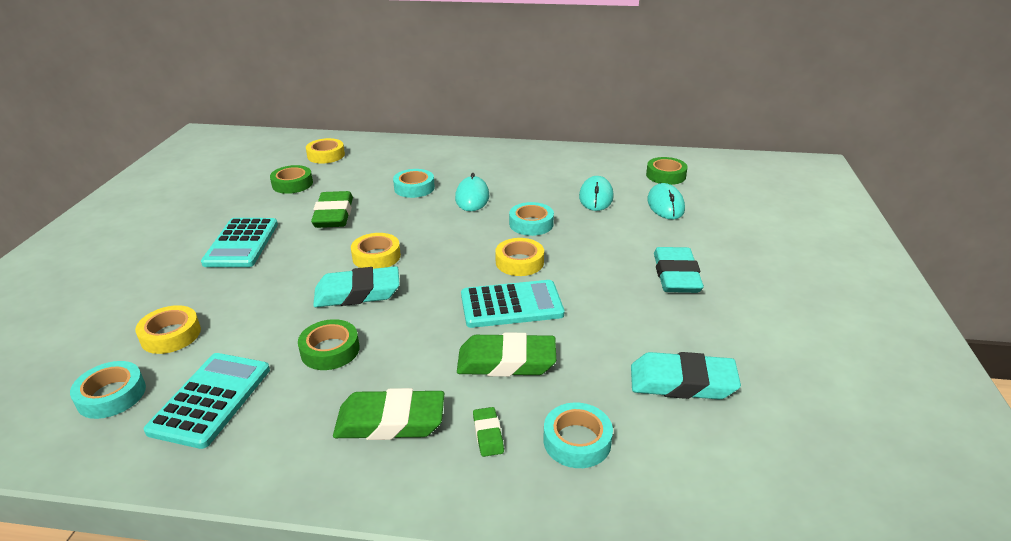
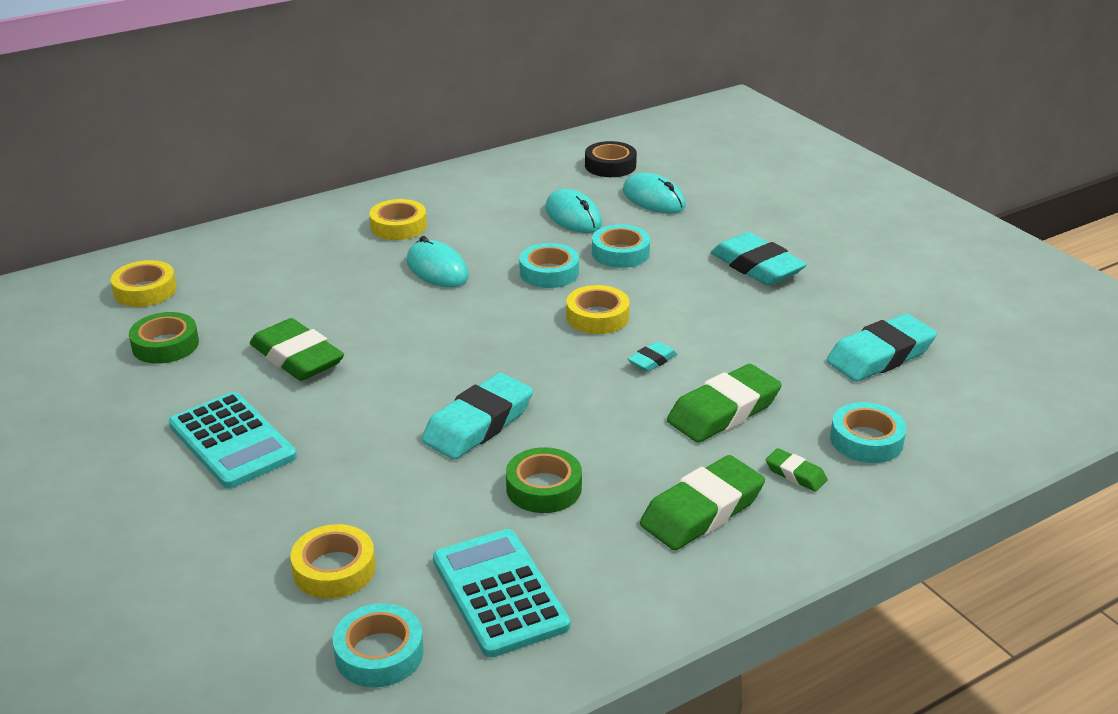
camera: 40 degrees left, 0 degrees up
(376, 256) = (434, 379): yellow tape -> yellow tape (398, 226)
(414, 188) = (346, 285): turquoise tape -> turquoise tape (620, 253)
(511, 305) = (652, 360): turquoise calculator -> turquoise eraser
(665, 175) = (610, 165): green tape -> black tape

